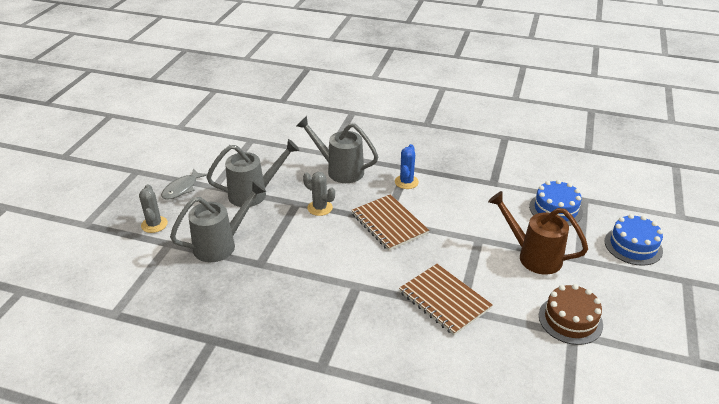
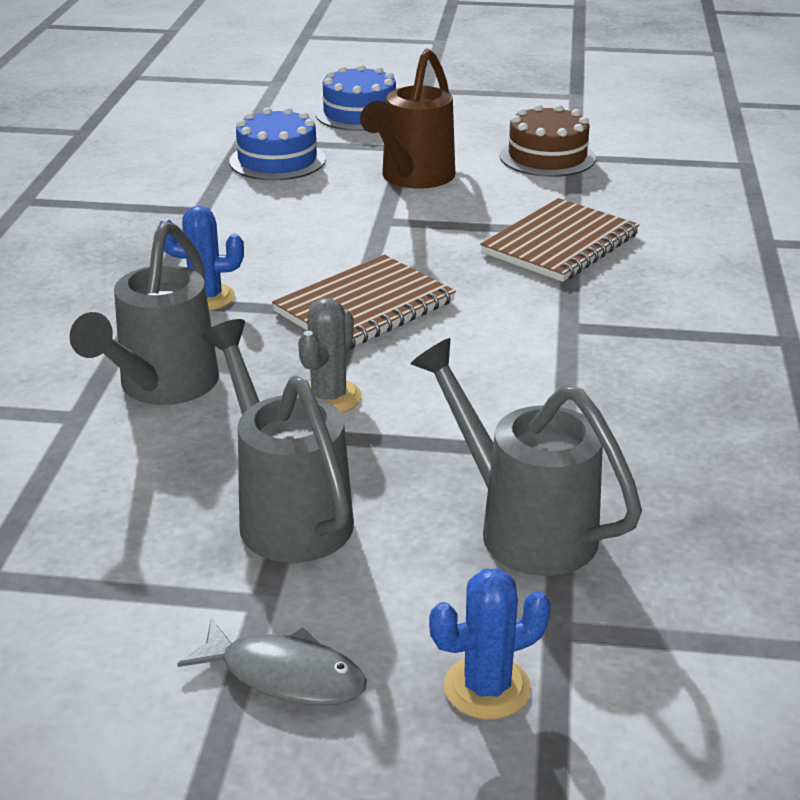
camera: 100 degrees left, 5 degrees down
(154, 224) = (487, 688): grey cactus -> blue cactus

